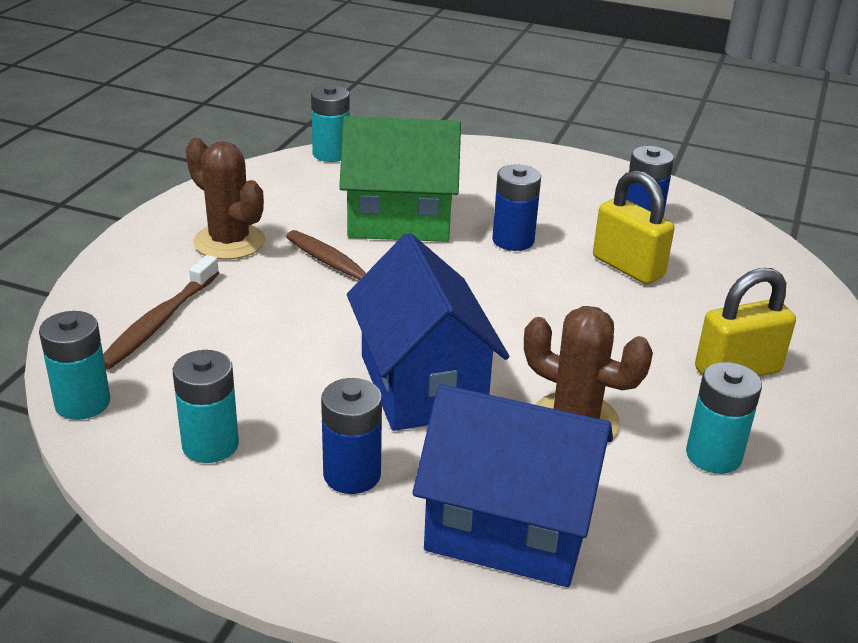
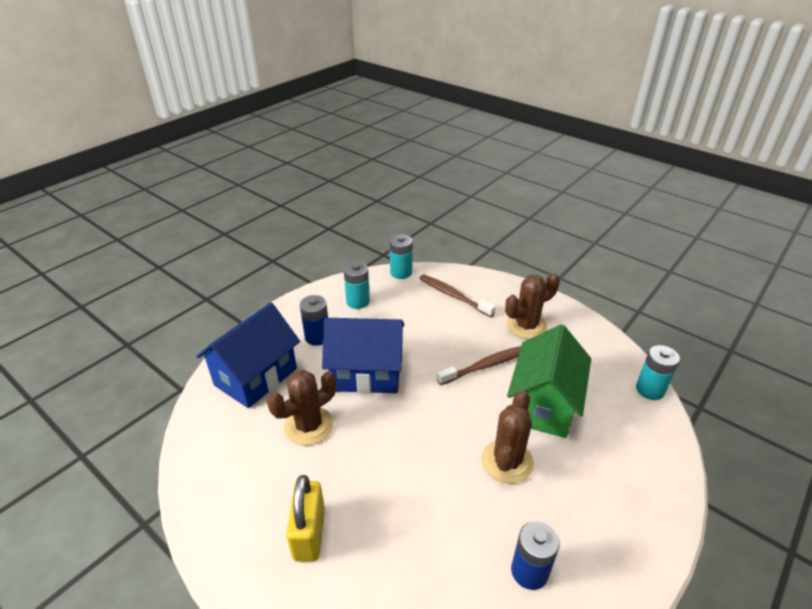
camera: 110 degrees right, 5 degrees up
(513, 240) = (507, 461): blue battery -> brown cactus
(628, 267) = (454, 523): yellow padlock -> none
(713, 455) = (248, 478): turquoise battery -> none

